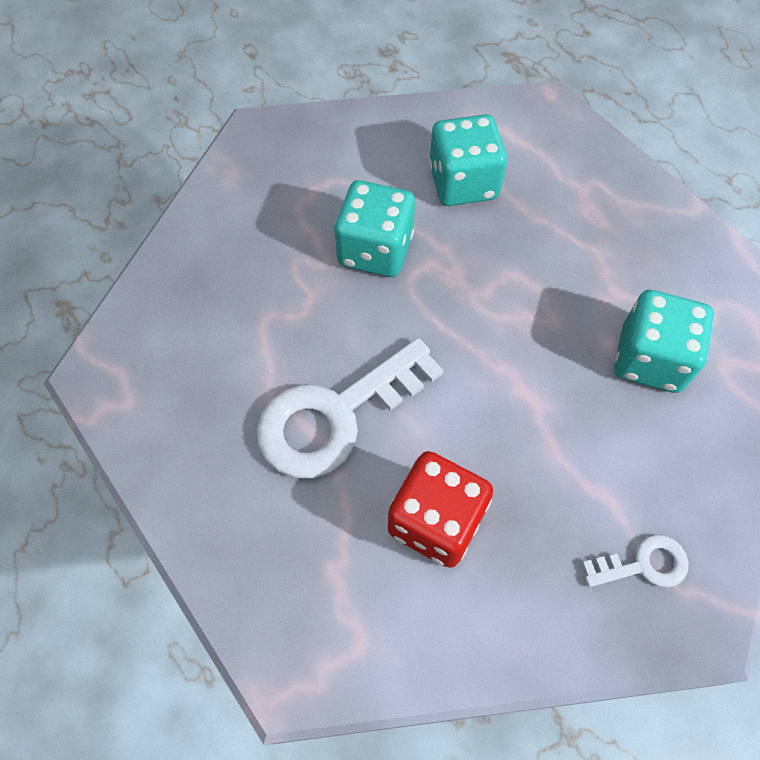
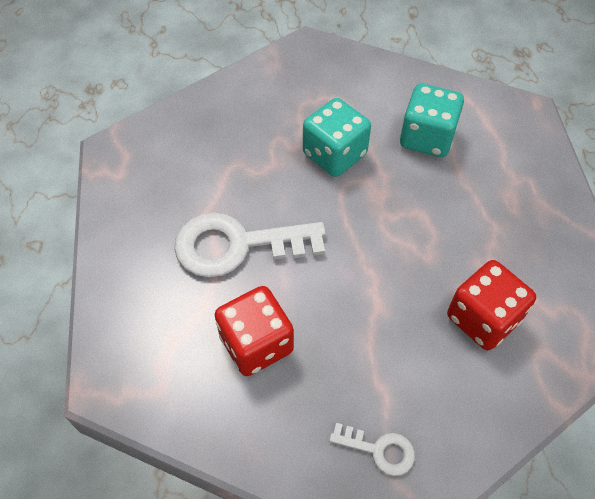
camera: 30 degrees right, 5 degrees down
(650, 359) = (483, 318): turquoise dice -> red dice

